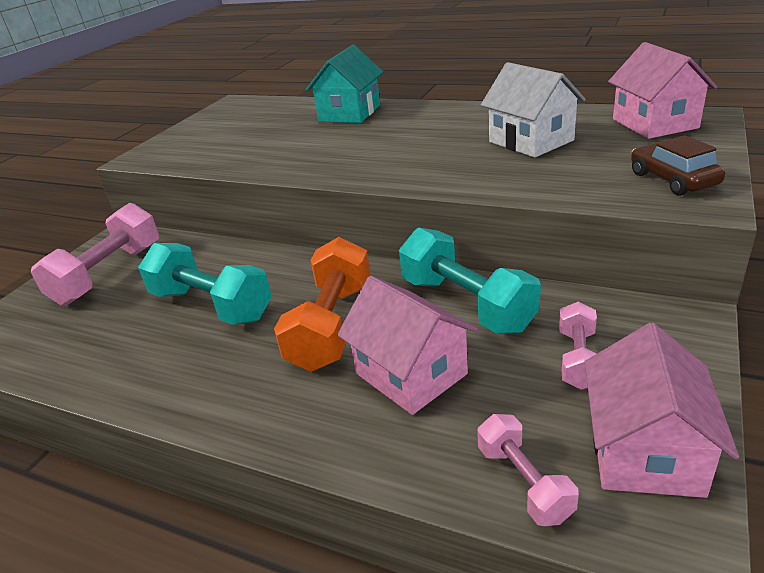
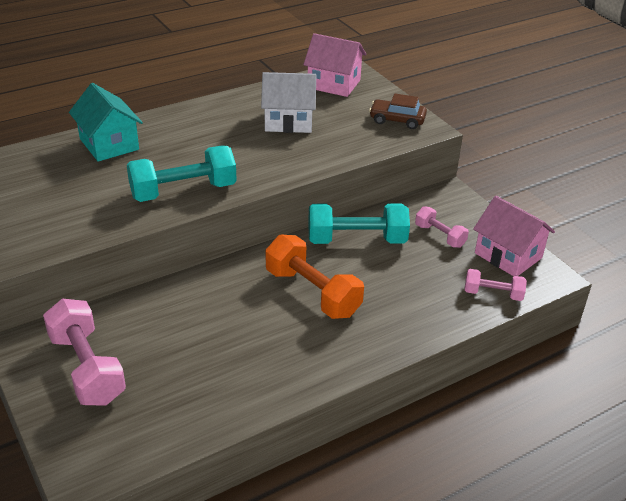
camera: 60 degrees left, 5 degrees up
(211, 305) = (218, 331): turquoise dumbbell -> turquoise dumbbell (183, 191)
(411, 373) = (390, 287): pink house -> none

